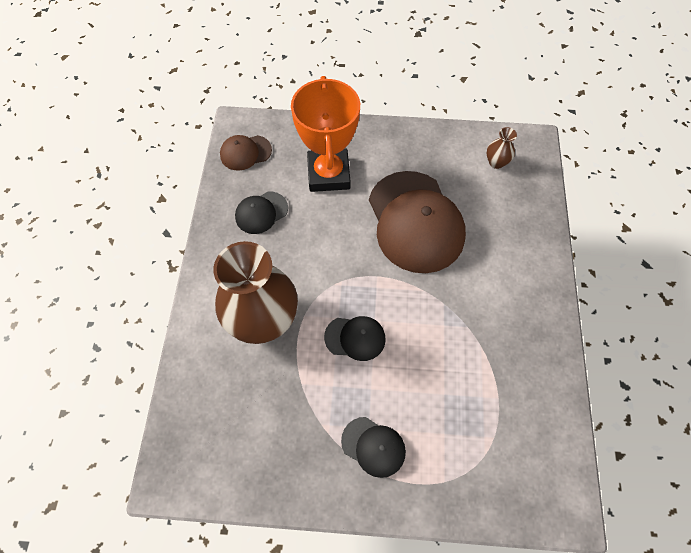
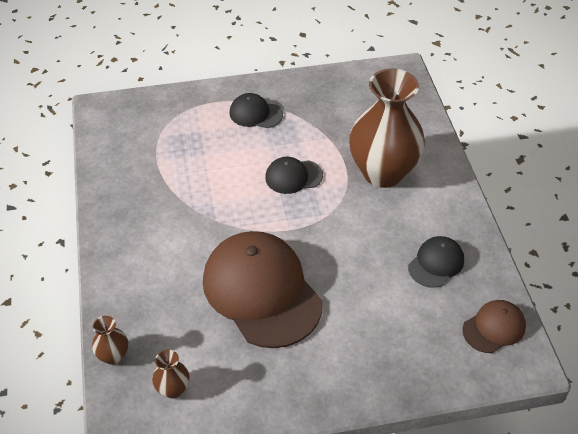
camera: 165 degrees right, 15 degrees down
(328, 174) = (381, 324): orange trophy -> none
(541, 196) = (113, 356): none -> brown vase

